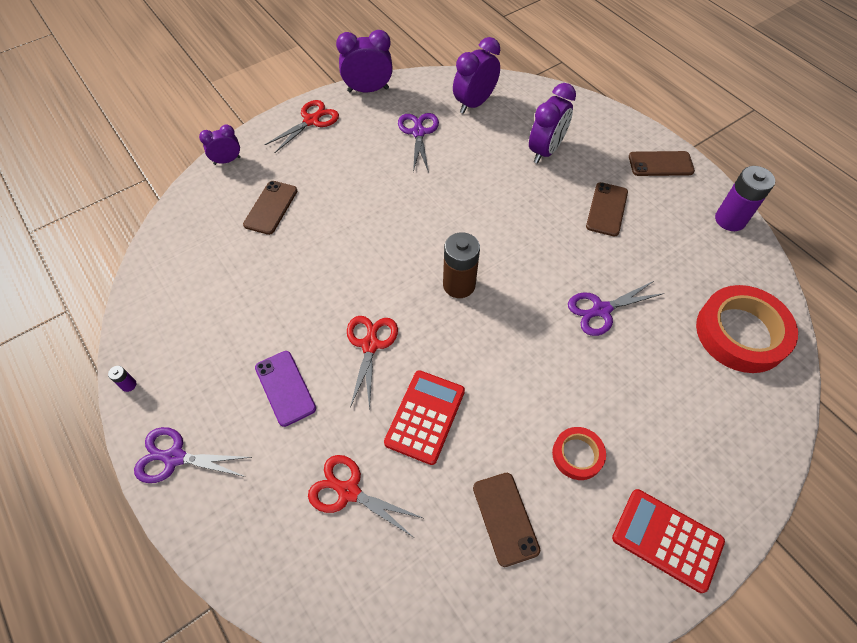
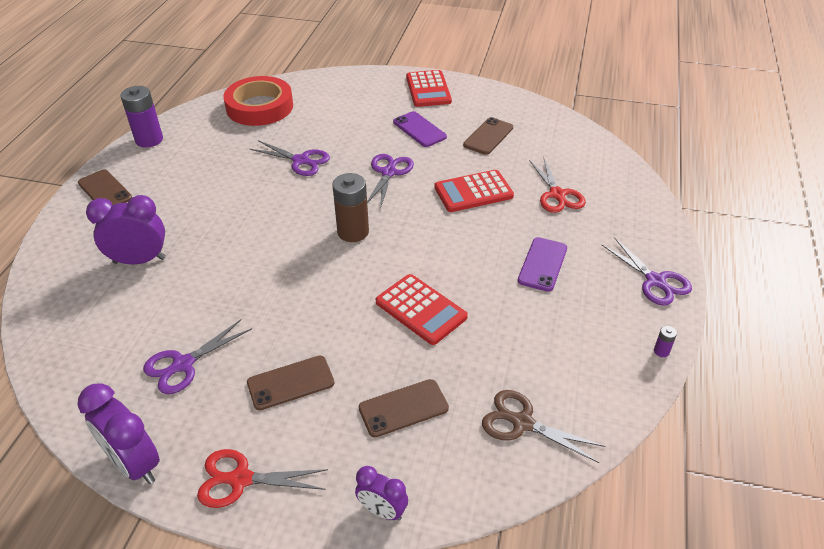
camera: 130 degrees left, 15 degrees down
(191, 255) = (522, 423): none -> brown scissors
(332, 270) = (421, 309): none -> red calculator
(370, 345) = (458, 245): red scissors -> none
(474, 103) = (95, 348): purple clock -> none
(520, 367) = (389, 173): none -> purple scissors
(577, 455) = (419, 129): red tape -> purple phone
(607, 209) = (191, 196): brown phone -> brown phone (290, 383)

